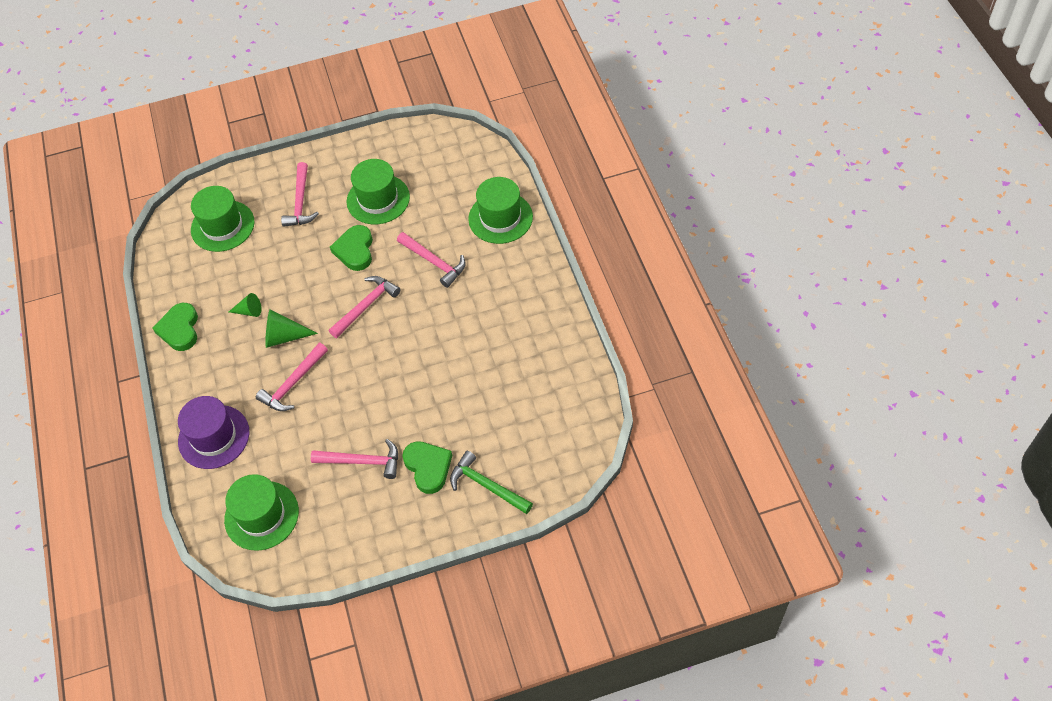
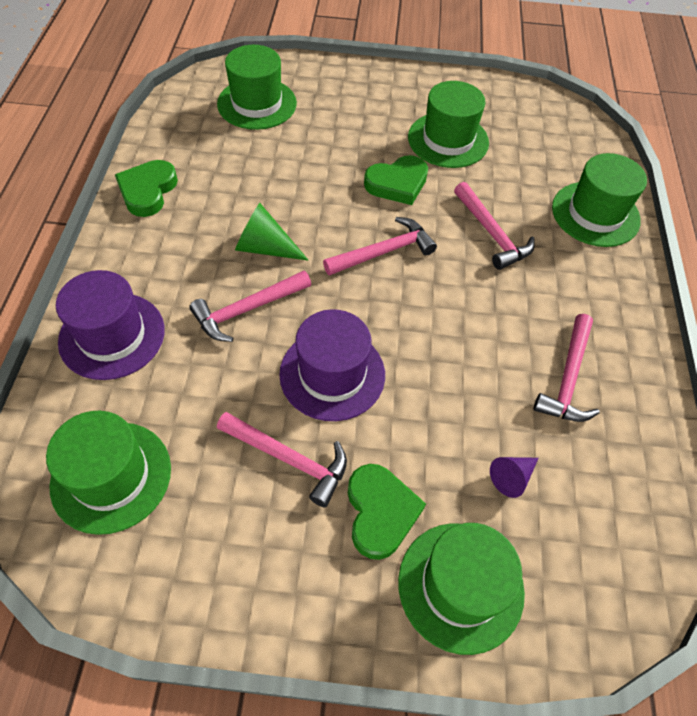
camera: 15 degrees right, 0 degrees up
(249, 311) = (238, 202): green cone -> none
(300, 202) = (356, 111): pink hammer -> pink hammer (567, 378)
(355, 250) = (397, 183): green heart -> green heart turned 135 degrees counterclockwise
(366, 401) = (332, 374): none -> purple hat
(487, 485) = (460, 586): green hammer -> green hat
(497, 416) = (512, 477): none -> purple cone

